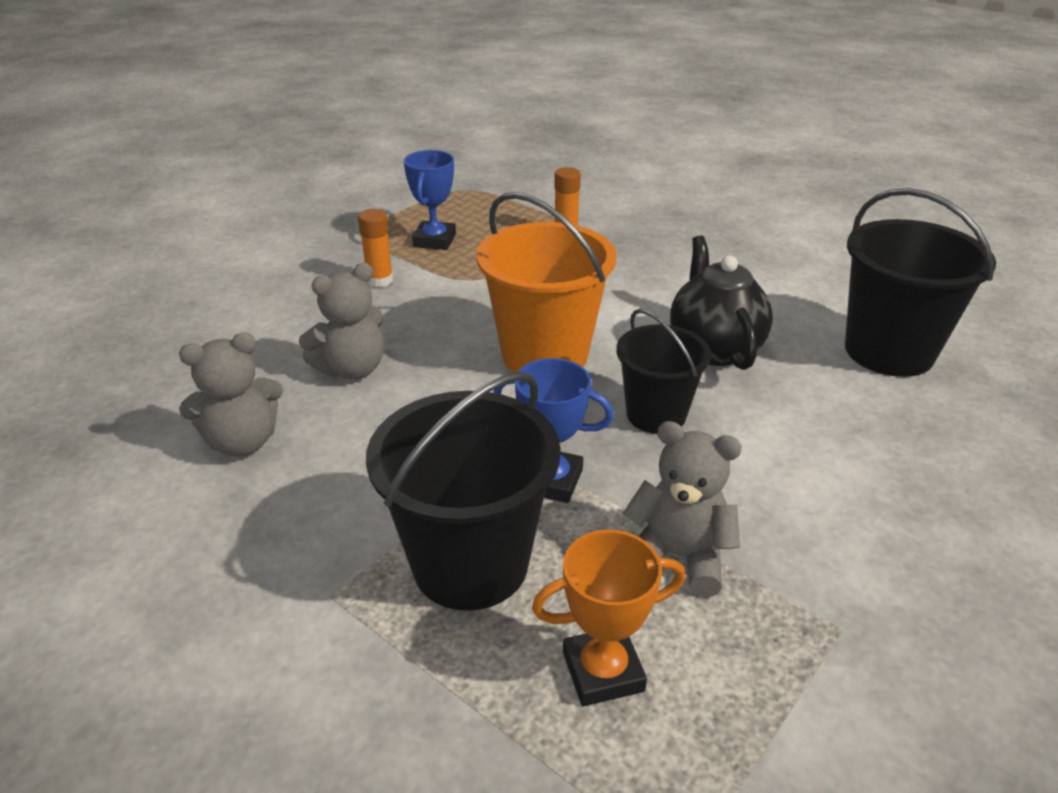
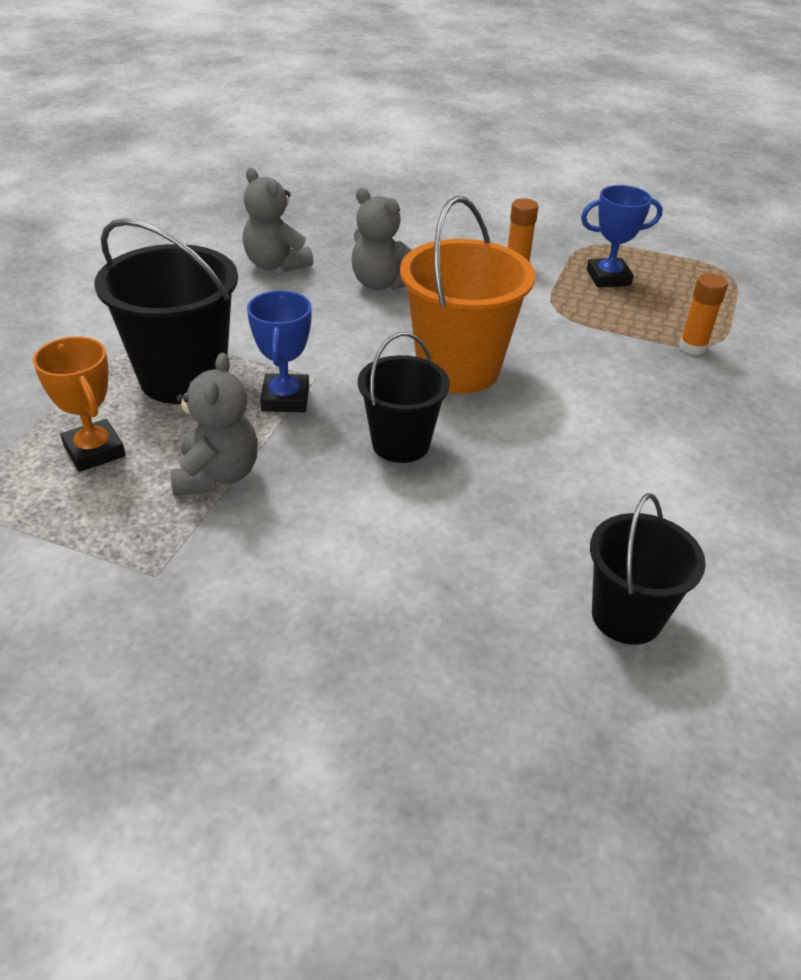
camera: 70 degrees right, 5 degrees up
(714, 348) = (537, 471): black teapot -> none
(888, 351) = (626, 616): black bucket -> black bucket, size x0.63

